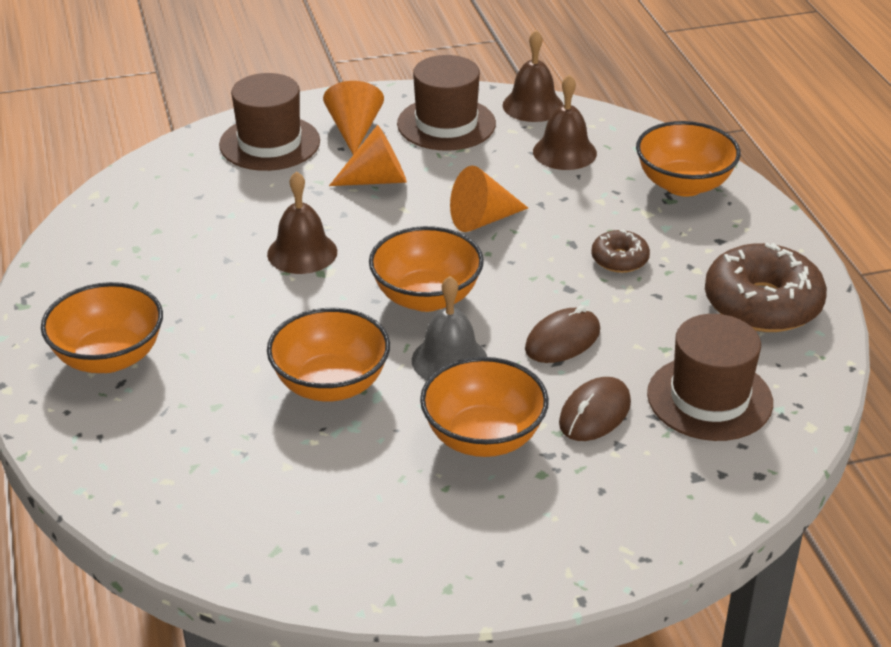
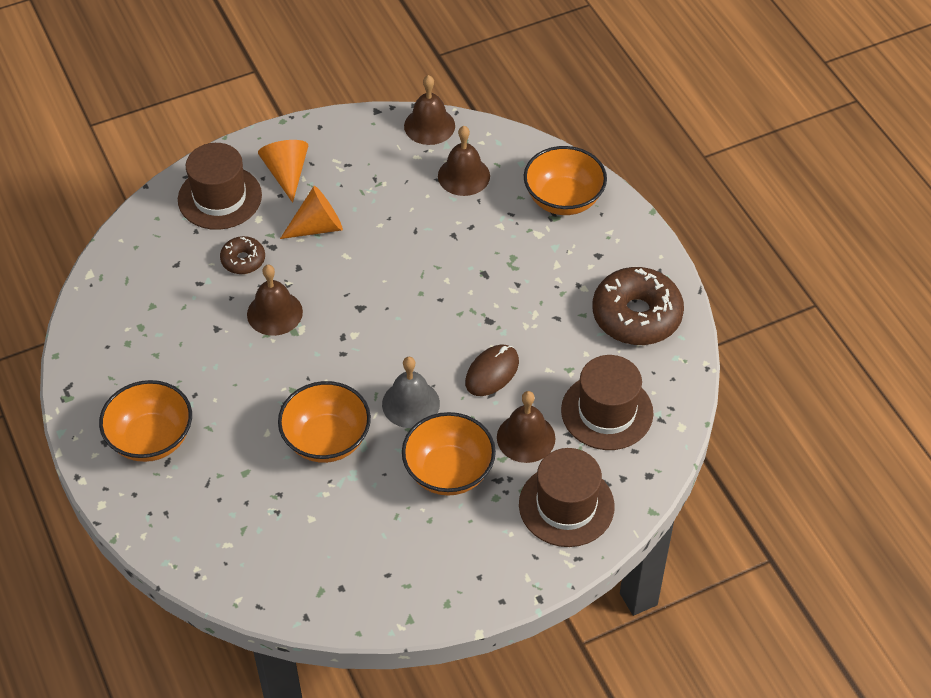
camera: 10 degrees left, 15 degrees up
(426, 297) = (381, 345): orange bowl -> none
(446, 124) = (361, 156): brown hat -> brown hat (566, 505)
(482, 219) = (410, 258): orange cone -> none
(595, 413) = (526, 437): brown mouse -> brown bell
(619, 259) = (523, 285): brown donut -> brown donut (243, 260)

